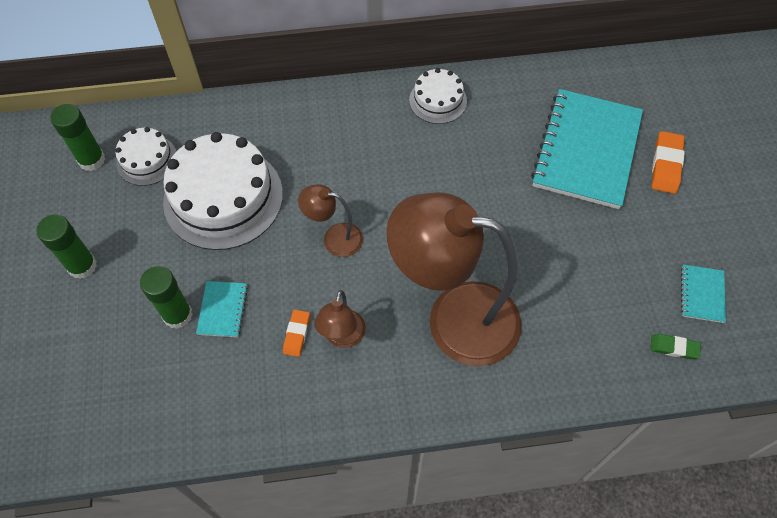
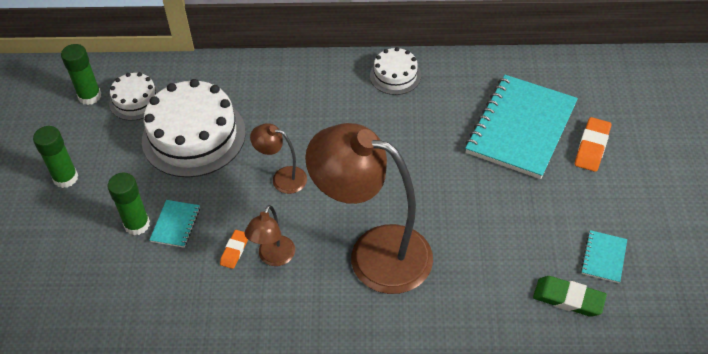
camera: 10 degrees right, 10 degrees down
(674, 348) = (568, 299): green eraser -> green eraser, size x1.60

